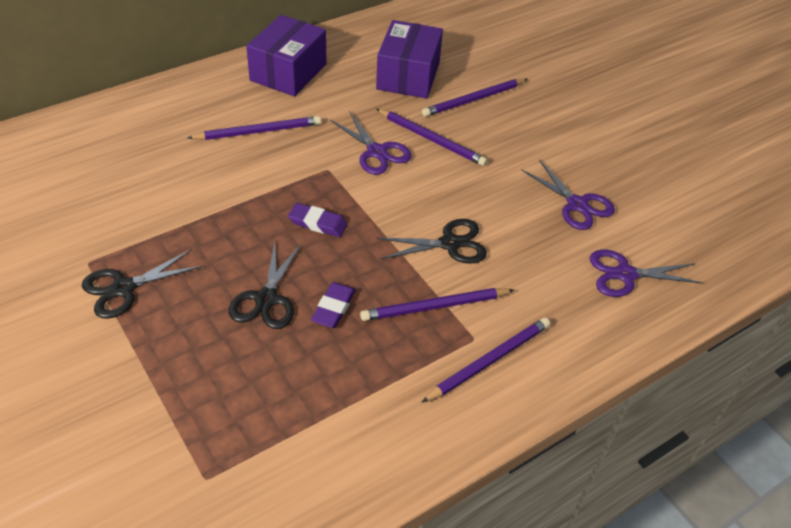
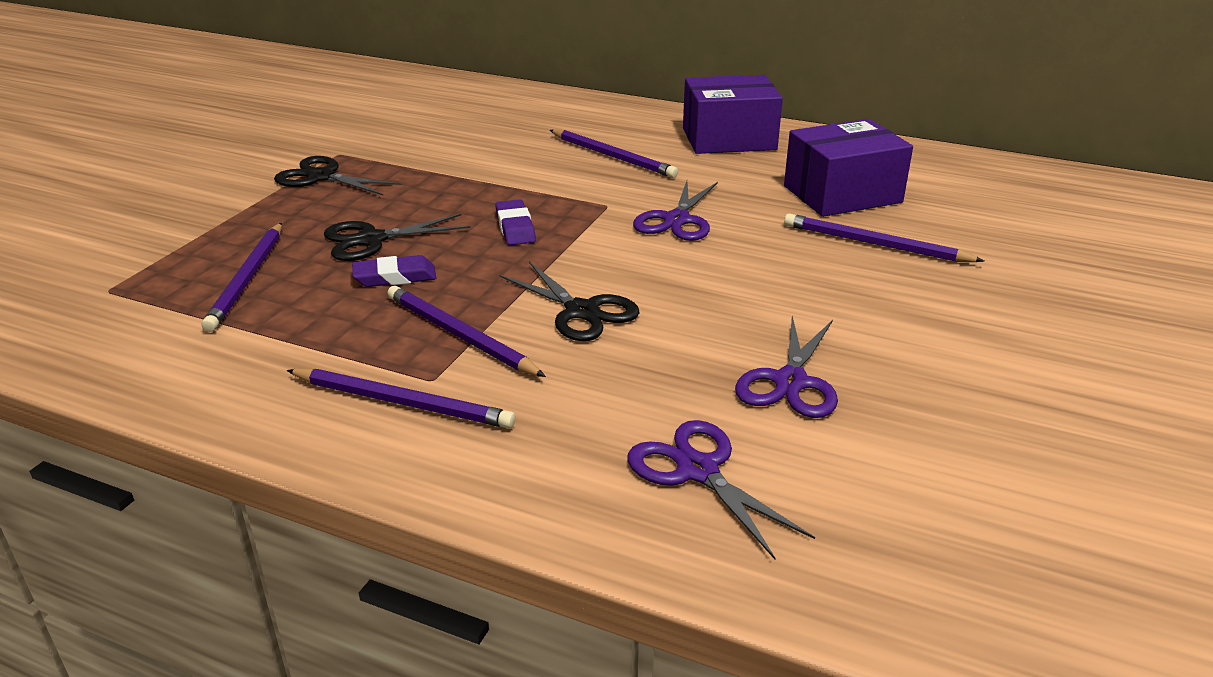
camera: 60 degrees right, 15 degrees down
(431, 139) = (752, 242): purple pencil -> purple pencil (248, 279)

